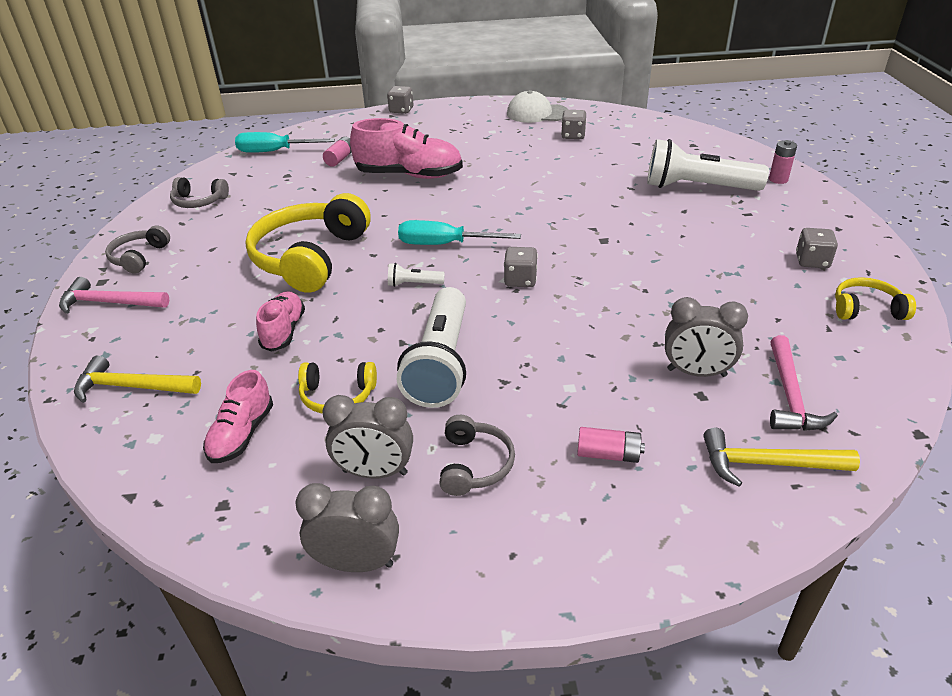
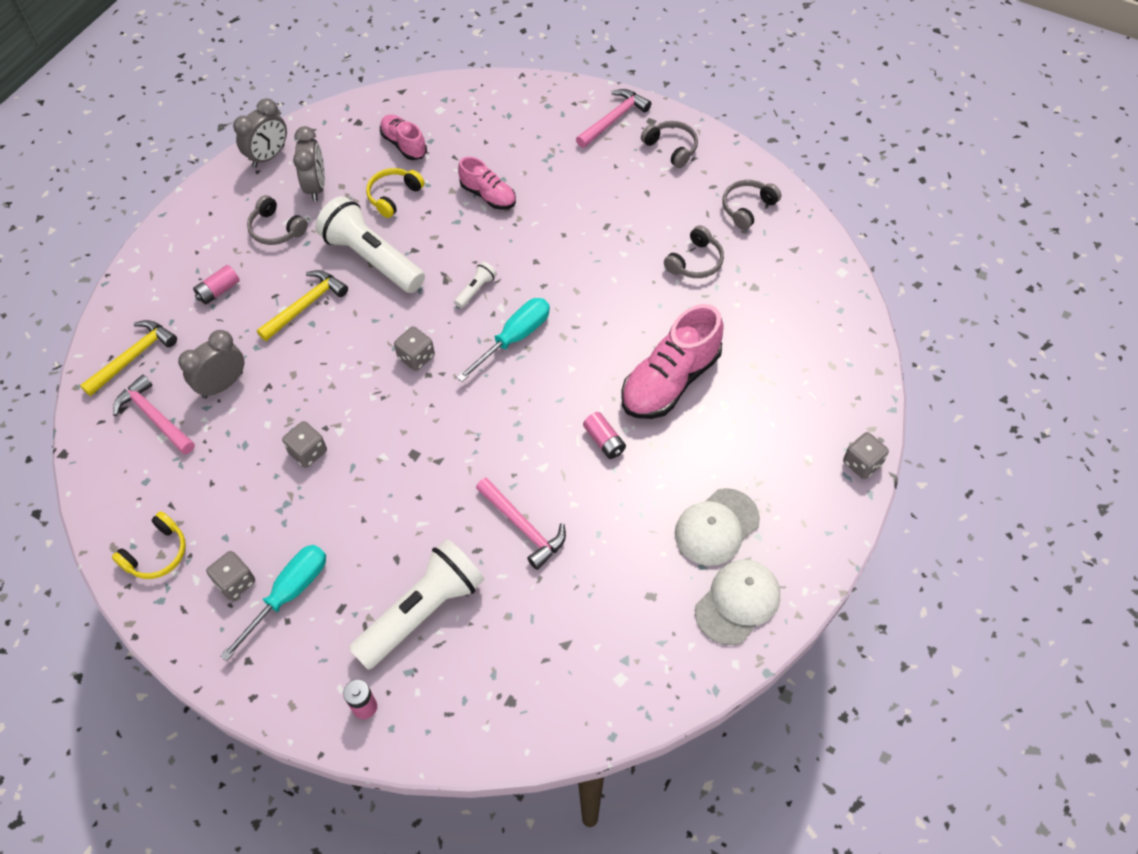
camera: 125 degrees right, 20 degrees up
(132, 387) = (498, 110): yellow hammer -> yellow hammer (306, 305)
(274, 151) = (824, 297): turquoise screwdriver -> turquoise screwdriver (289, 594)
(281, 202) = (695, 261): none -> grey headphones
(310, 257) = (575, 245): yellow headphones -> none
(340, 159) = (759, 343): pink battery -> pink battery (604, 441)
(375, 472) = (316, 186): grey clock -> grey clock turned 135 degrees clockwise
(500, 131) = (716, 527): none -> white cap
(573, 135) = (640, 592): grey dice -> grey dice (308, 452)
(591, 180) = (523, 527): none -> pink hammer

